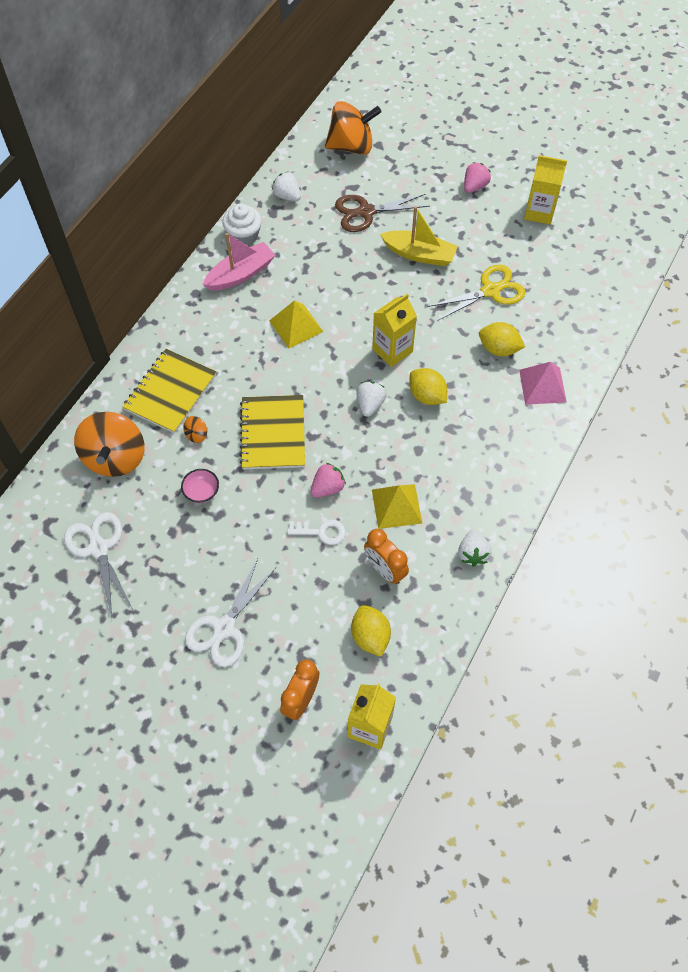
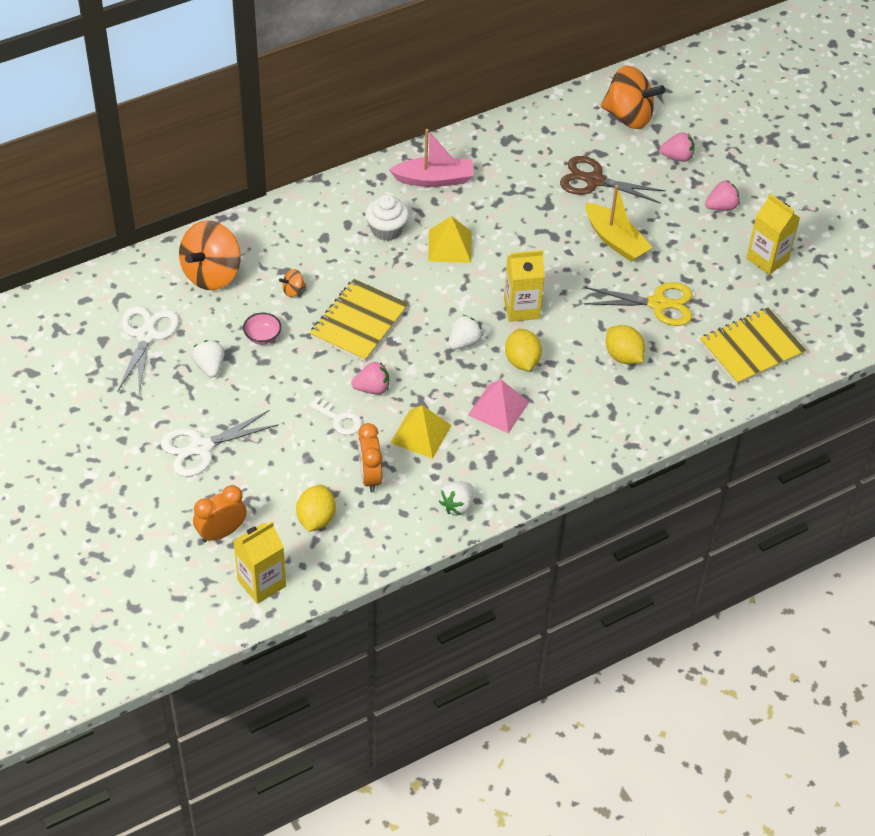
camera: 30 degrees right, 10 degrees down
(170, 392) = (297, 246): yellow notebook -> yellow notebook (751, 348)
(243, 235) = (463, 148): white cupcake -> white cupcake (386, 229)
(287, 196) = (531, 132): white strawberry -> white strawberry (210, 366)
(412, 162) = (677, 157): none -> pink strawberry
(542, 385) = (639, 407): pink pyramid -> pink pyramid (498, 408)

